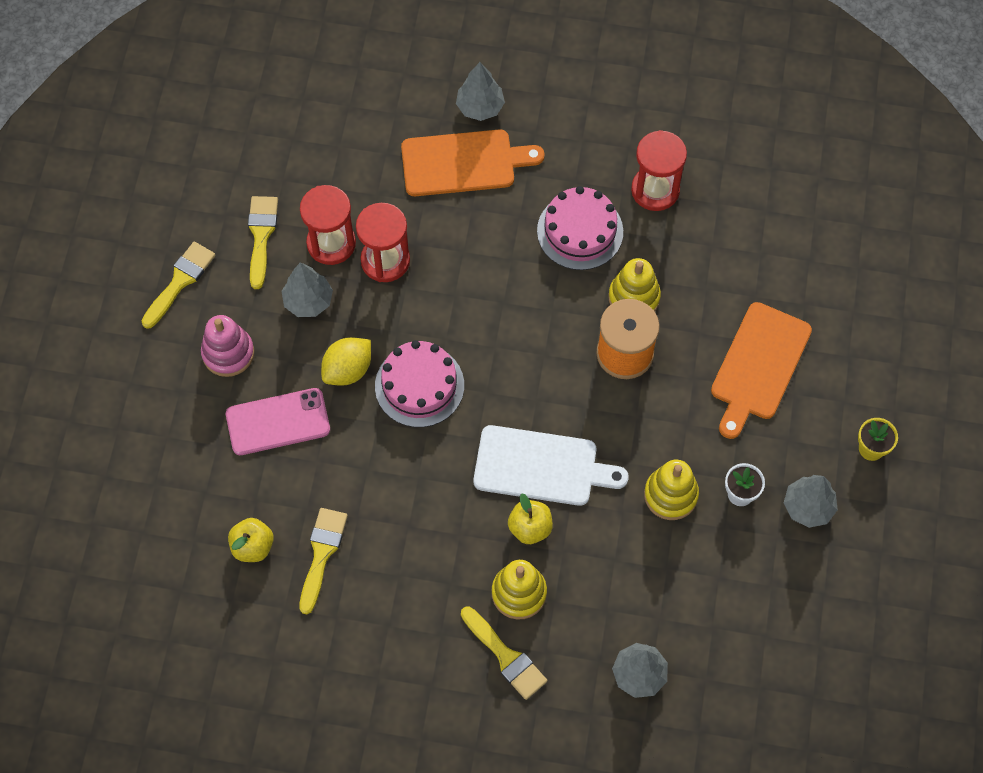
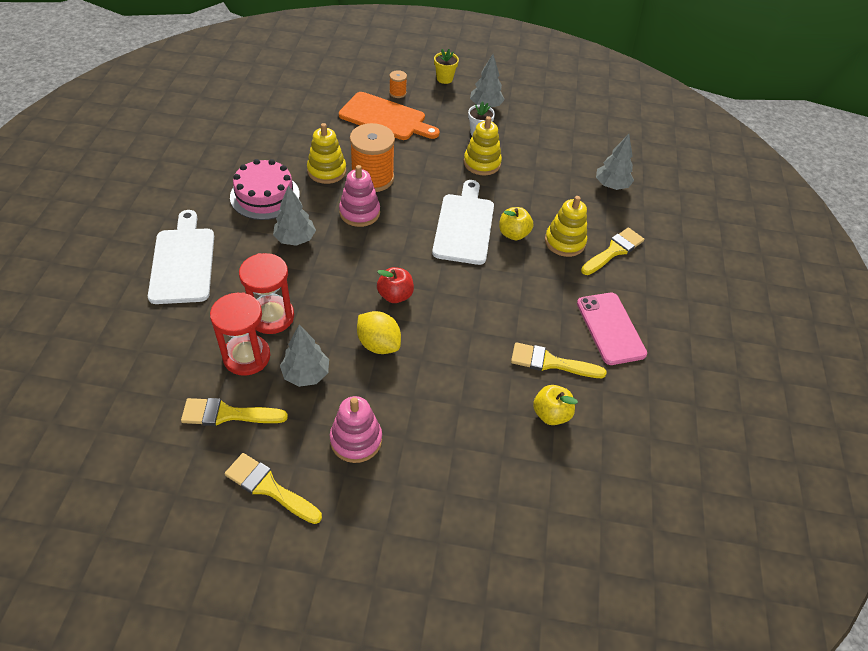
camera: 95 degrees left, 15 degrees down
(278, 422) = (429, 397): pink phone -> pink phone (610, 328)
(419, 385) = (395, 295): pink cake -> red apple
(463, 163) = (183, 262): orange cutting board -> white cutting board
(480, 107) = (128, 249): grey tree -> grey tree (295, 239)
(557, 341) = (359, 213): none -> pink stacking toy
(655, 190) = (237, 155): red hourglass -> none
(822, 381) = (397, 93): none -> orange spool

